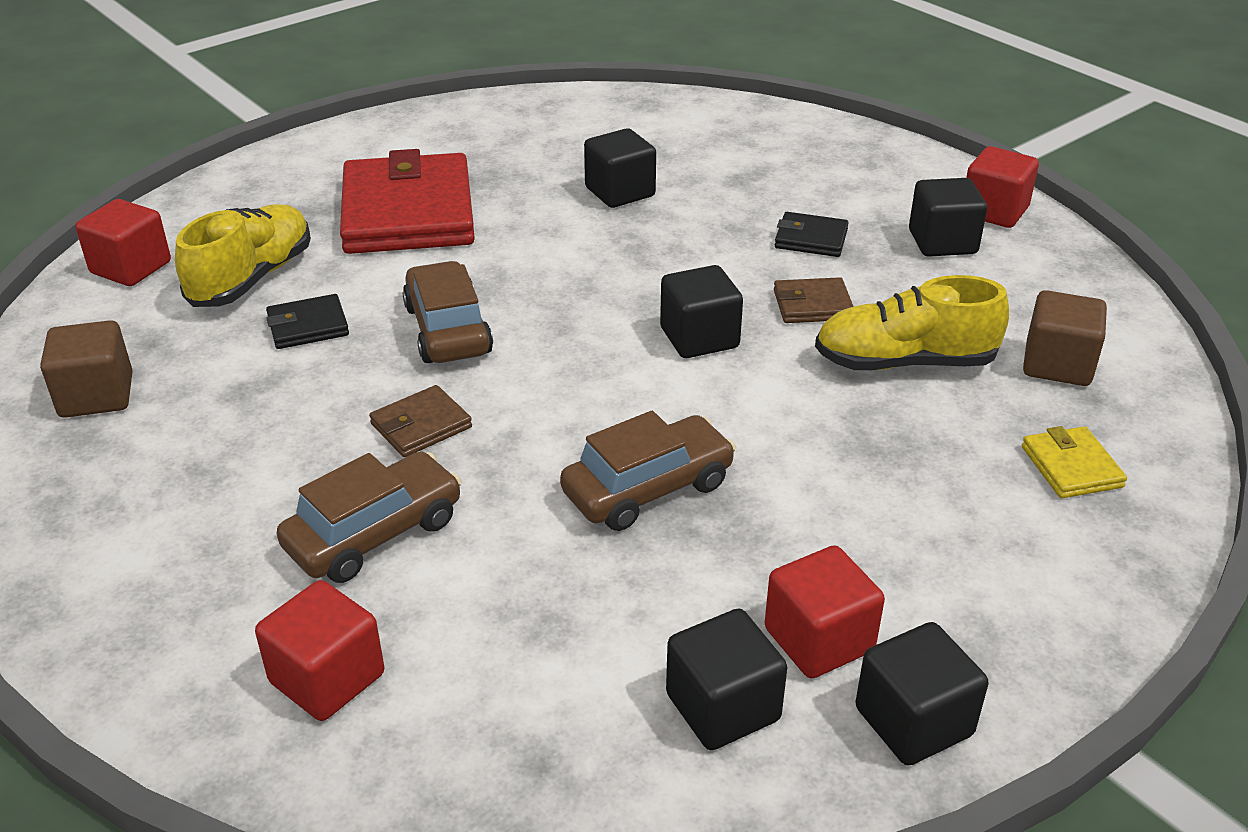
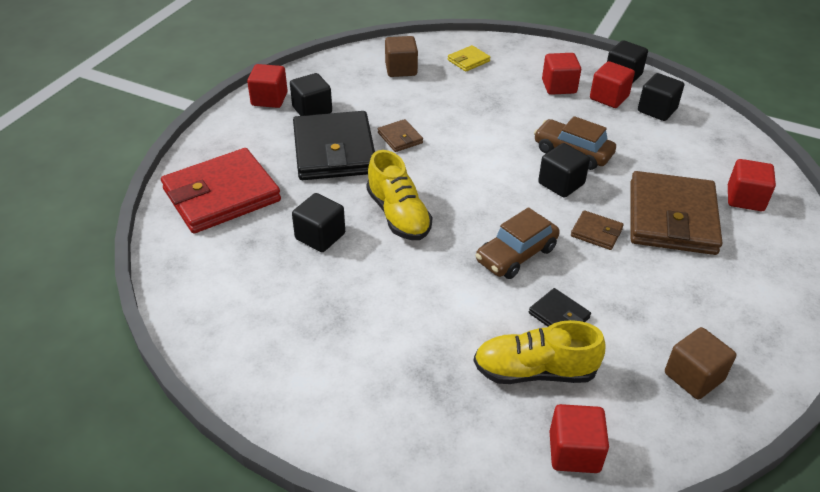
camera: 115 degrees left, 5 degrees up
(374, 533) = (671, 218): brown car -> brown wallet
(408, 213) = (405, 328): red wallet -> red wallet (221, 195)
(699, 338) = (454, 165): black cube -> black cube (561, 184)
(811, 239) = (334, 151): black wallet -> black wallet, size x2.30
(904, 362) = (428, 105): yellow shoe -> yellow shoe (398, 215)
(904, 571) = (559, 86): none -> red cube

